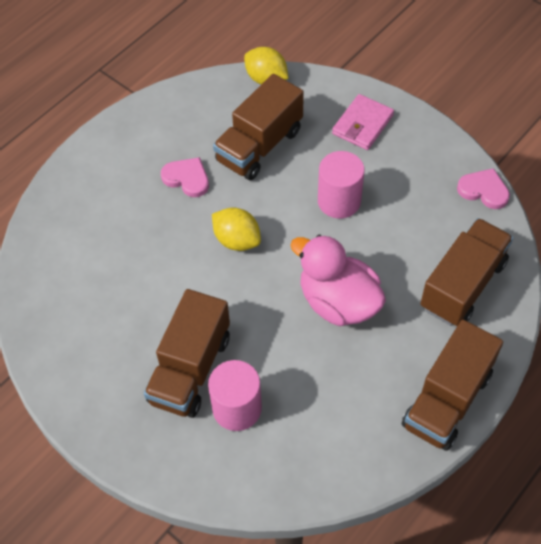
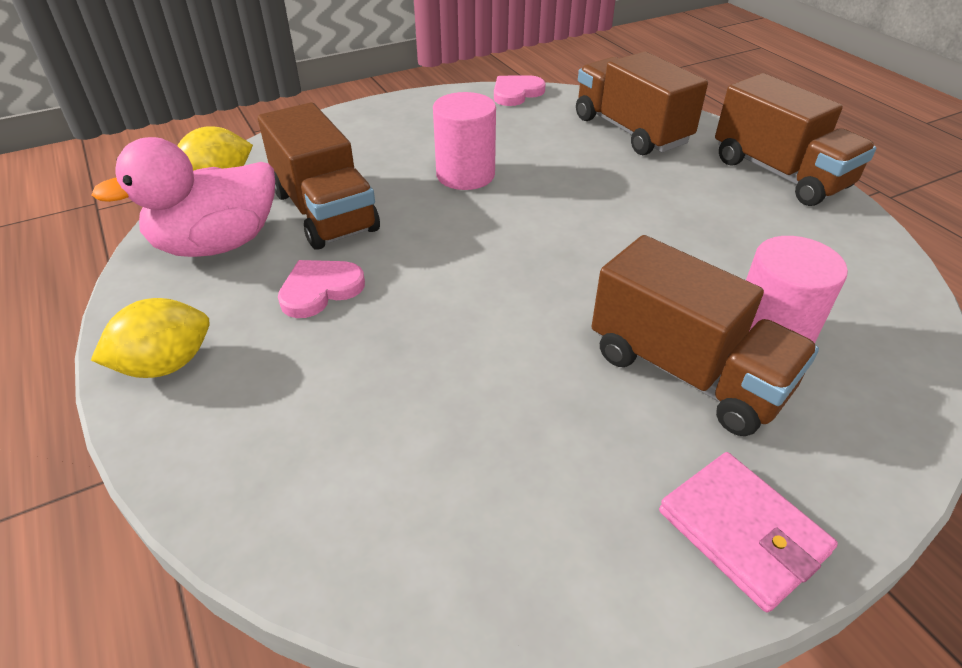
camera: 70 degrees left, 15 degrees down
(237, 240) = (471, 268): yellow lemon -> yellow lemon (166, 365)
(338, 302) = (618, 211): pink duck -> pink duck (217, 244)
(362, 124) = (366, 134): pink wallet -> pink wallet (742, 532)

